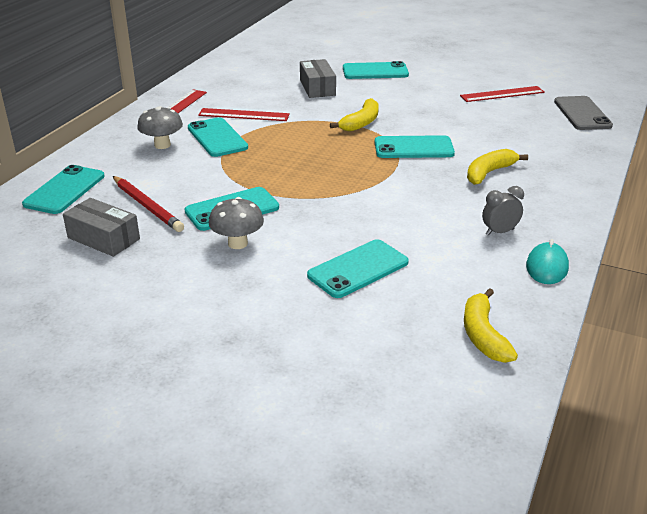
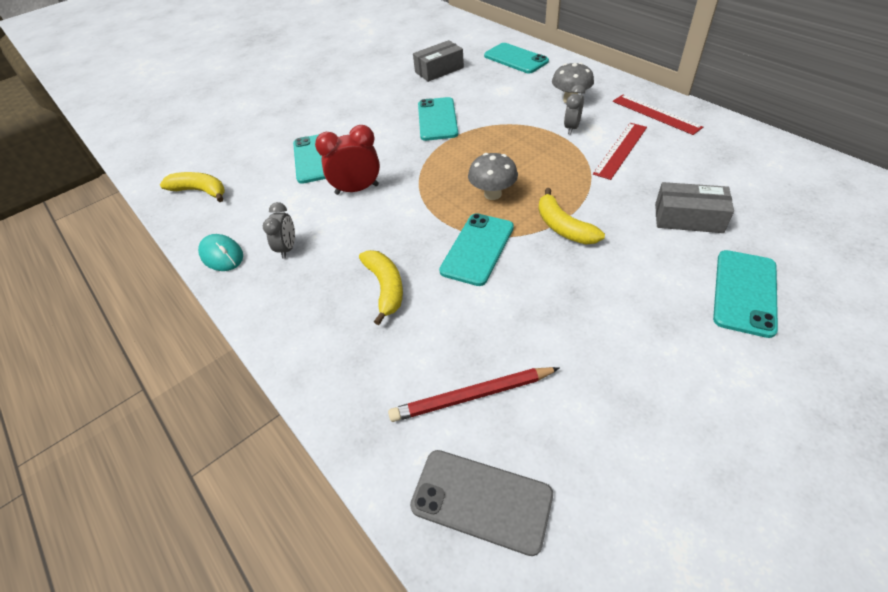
camera: 120 degrees right, 15 degrees up
(147, 206) = (469, 87): red pencil -> red pencil (472, 396)
(217, 138) = (571, 128): turquoise phone -> grey clock
(237, 243) = (390, 115): grey mushroom -> grey mushroom (492, 194)
(389, 222) = (357, 189): none -> red clock
(502, 94) = (605, 420): red ruler -> none

